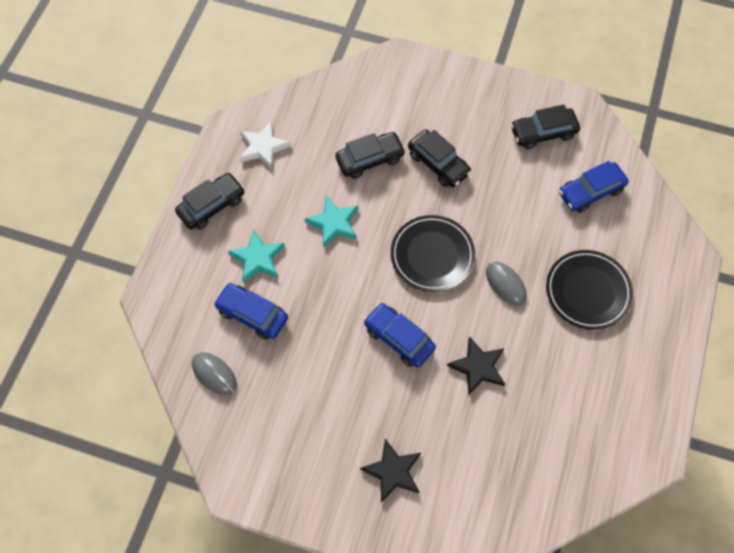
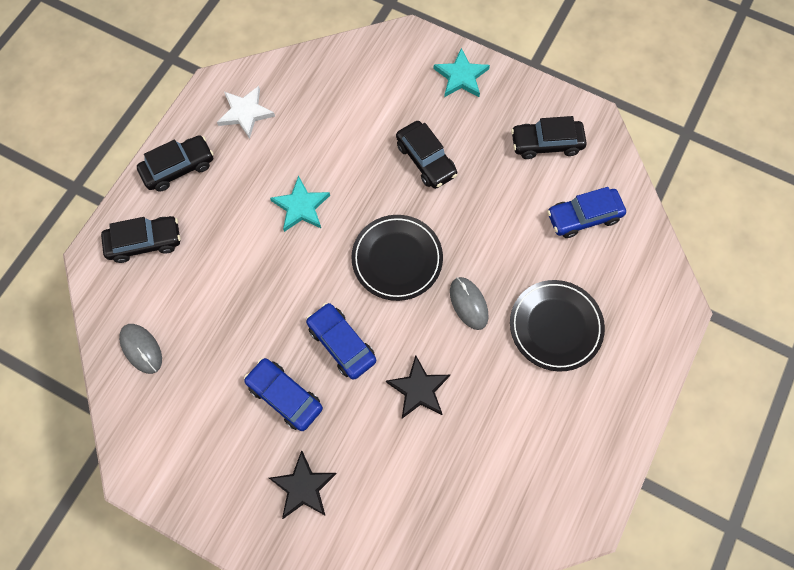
camera: 10 degrees right, 5 degrees up
(252, 315) = (194, 292): blue car -> blue car (285, 396)
(257, 258) = (213, 232): turquoise star -> turquoise star (461, 76)
(370, 159) = (354, 144): black car -> black car (145, 242)

